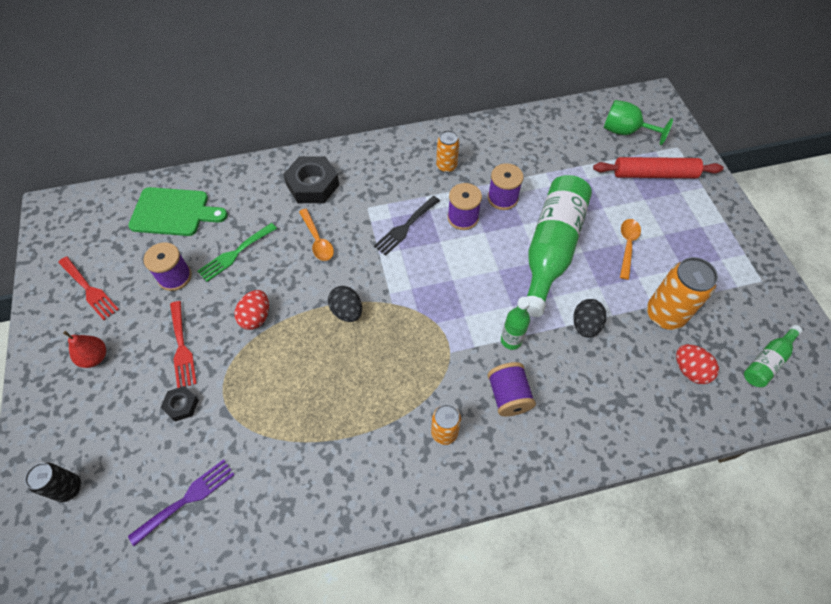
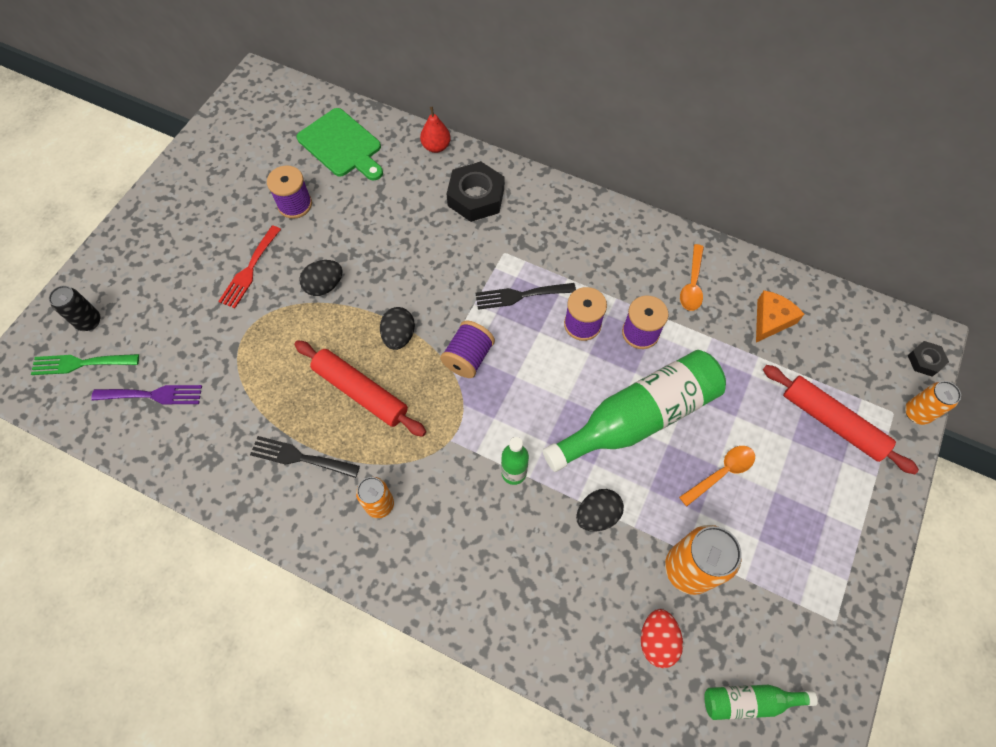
camera: 40 degrees right, 5 degrees up
(89, 290) = (227, 171): red fork -> none
(95, 357) = (185, 231): red pear -> red pear (436, 147)
(181, 405) = (210, 317): black nut -> black nut (925, 360)
(235, 254) = (356, 217): green fork -> green fork (80, 363)
(256, 317) = (324, 286): red egg -> black egg
(317, 240) = (433, 253): orange spoon -> orange spoon (692, 284)
(354, 448) = (300, 457): none -> black fork
(356, 369) = (360, 392): none -> red rolling pin
(446, 166) = (616, 262): orange can -> orange can (916, 413)
(508, 396) = (463, 519): purple spool -> purple spool (468, 357)
(568, 140) = (771, 320): none -> orange cheese
(625, 132) = (848, 354): green goblet -> none

